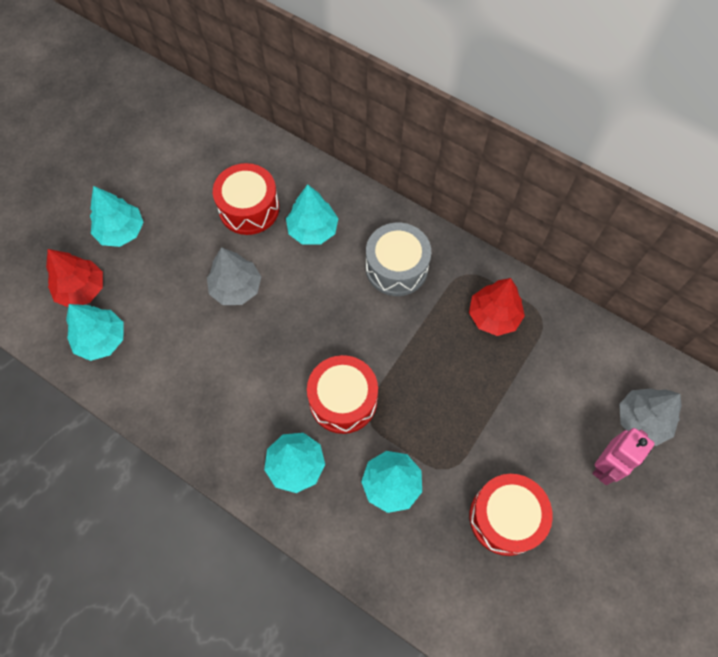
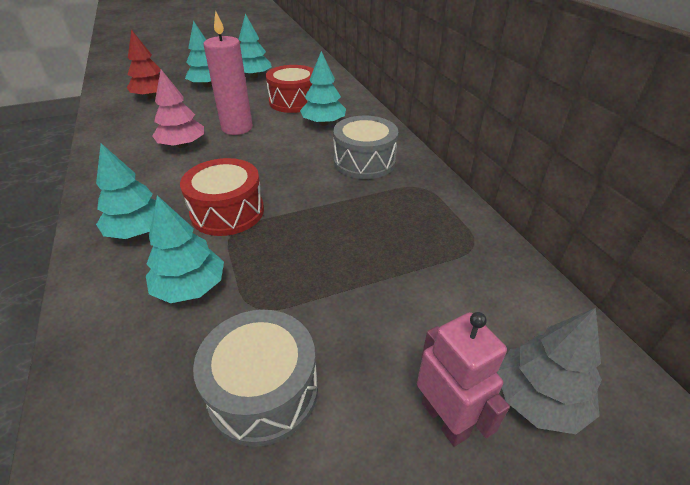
camera: 35 degrees right, 25 degrees down
(101, 339) = (128, 117): turquoise tree -> turquoise tree (254, 76)
(211, 346) = (182, 145): none -> pink tree
(236, 288) = (237, 128): grey tree -> pink candle
(493, 316) = (422, 222): red tree -> none
(505, 517) = (263, 391): red drum -> grey drum
(606, 466) = (445, 419): pink robot -> pink robot turned 105 degrees counterclockwise

